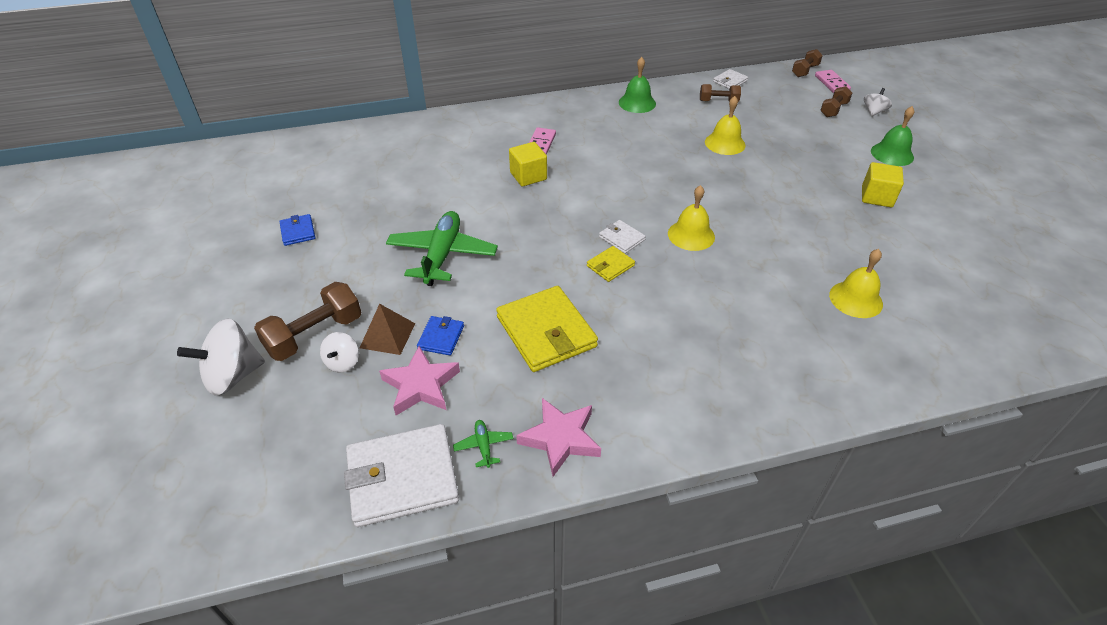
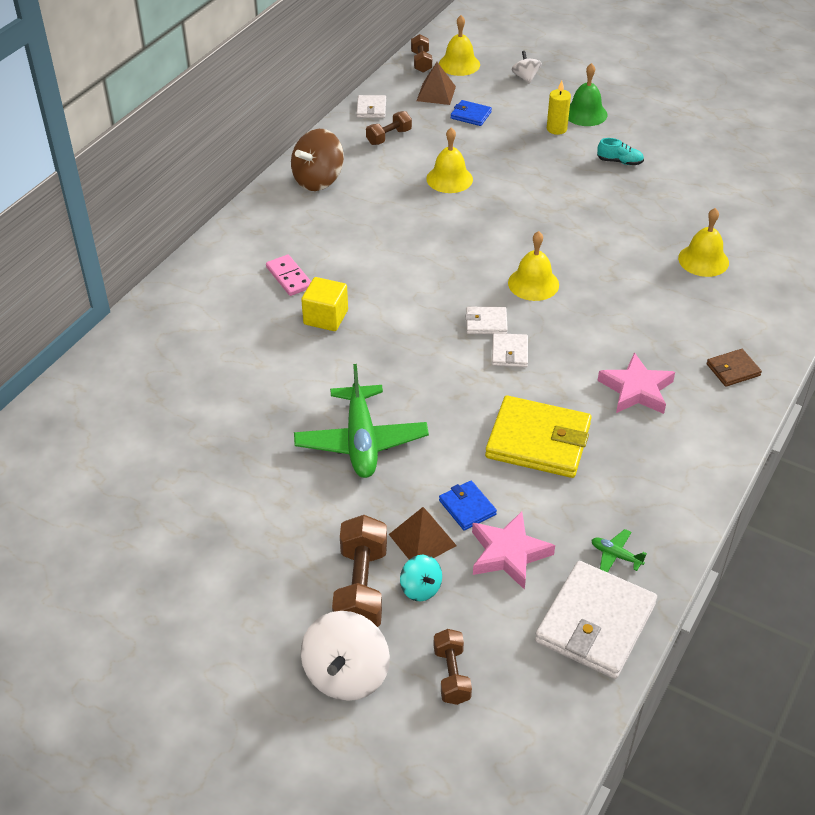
camera: 45 degrees left, 0 degrees up
(298, 232) = (187, 520): blue wallet -> blue wallet (471, 115)
(343, 362) = (420, 588): white spinning top -> turquoise spinning top
(442, 255) = (361, 441): green plane -> green plane turned 150 degrees counterclockwise
(560, 439) = (656, 508): pink star -> pink star (636, 390)
(610, 266) = (509, 352): yellow wallet -> white wallet
(637, 103) = (318, 180): green bell -> brown spinning top
(768, 390) = (733, 370): none -> brown wallet
(789, 92) = (436, 93): none -> brown pyramid
(832, 83) = (459, 64): pink domino -> yellow bell
(833, 110) = (493, 93): brown dumbbell -> brown dumbbell (452, 675)
(853, 152) = (556, 129): none -> yellow candle
(876, 197) = (619, 162): yellow cube -> turquoise shoe

